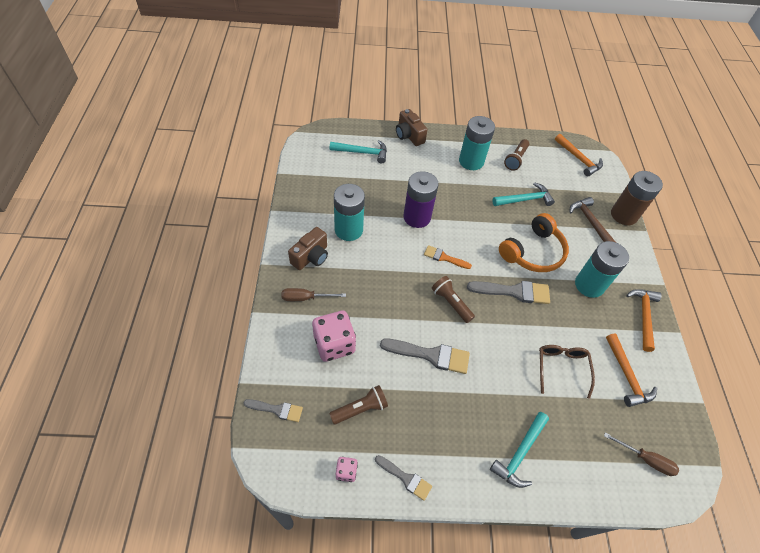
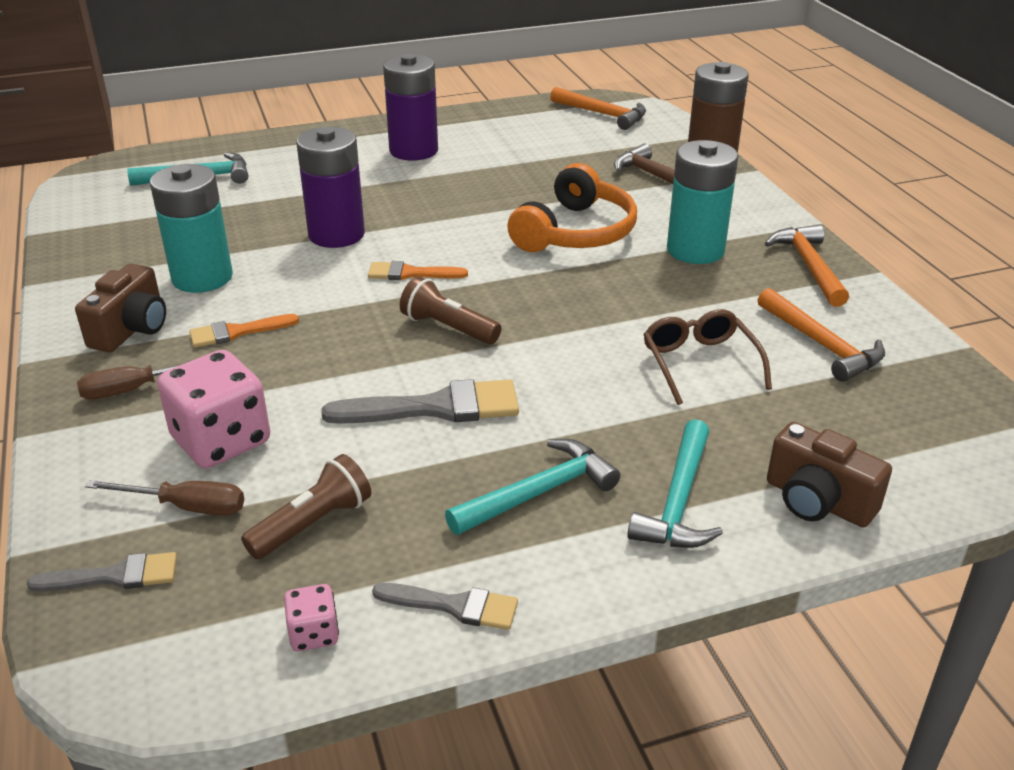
camera: 15 degrees left, 20 degrees down
(356, 274) = (237, 332): none -> orange brush
(409, 135) = (284, 142): brown camera -> brown camera (817, 501)
(471, 161) = (413, 150): turquoise battery -> purple battery
(514, 292) = (563, 287): grey brush -> none
(516, 159) = (494, 134): brown flashlight -> none
(525, 199) = (531, 175): turquoise hammer -> turquoise hammer (539, 492)
(645, 459) = (917, 444): brown screwdriver -> brown screwdriver (186, 507)

